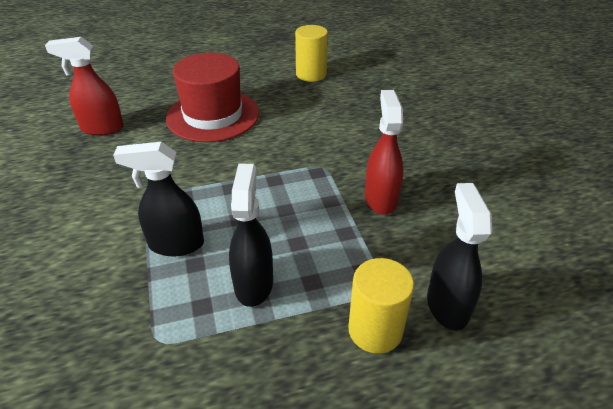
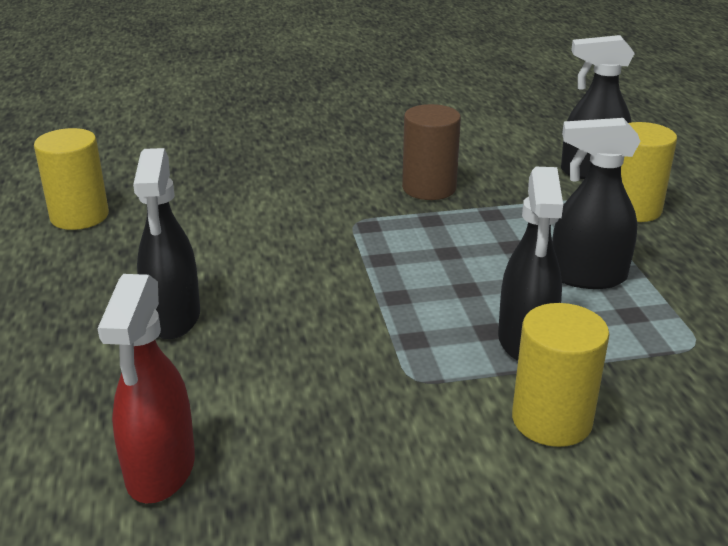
camera: 85 degrees left, 10 degrees down
(97, 252) = (551, 420): none -> yellow cylinder
(213, 115) = (173, 318): red hat -> black spray bottle
(380, 199) = (429, 188): red spray bottle -> brown cylinder

